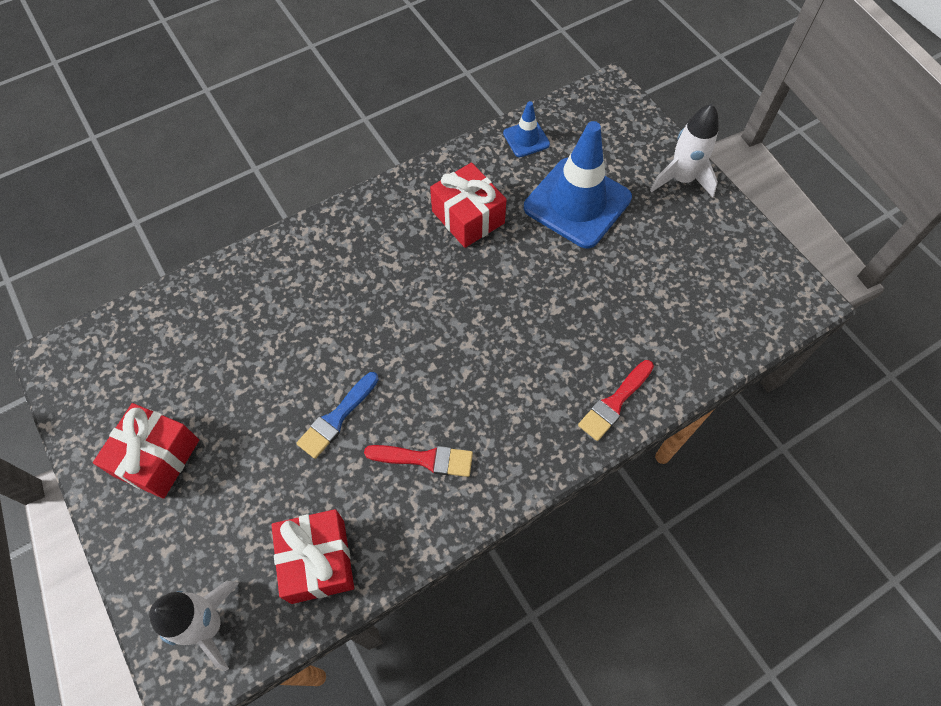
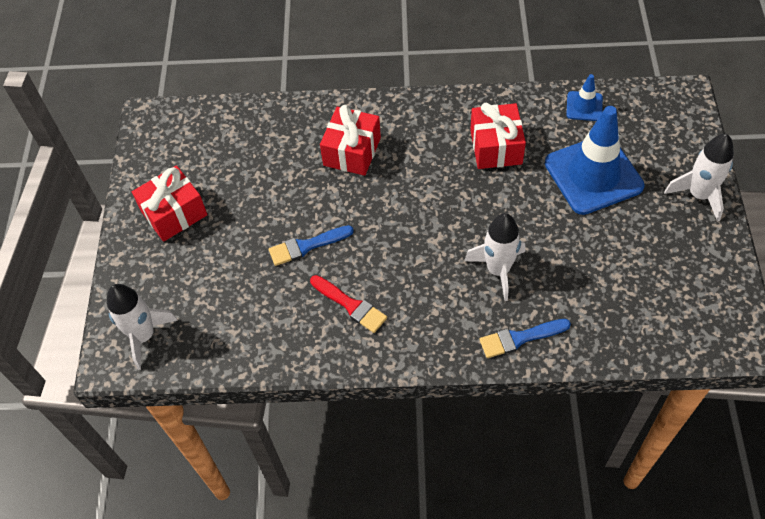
camera: 35 degrees right, 5 degrees down
(318, 561) = (236, 334): red gift -> red gift (352, 151)
(549, 343) = (498, 270): none -> white rocket
(614, 403) = (520, 338): red brush -> blue brush

